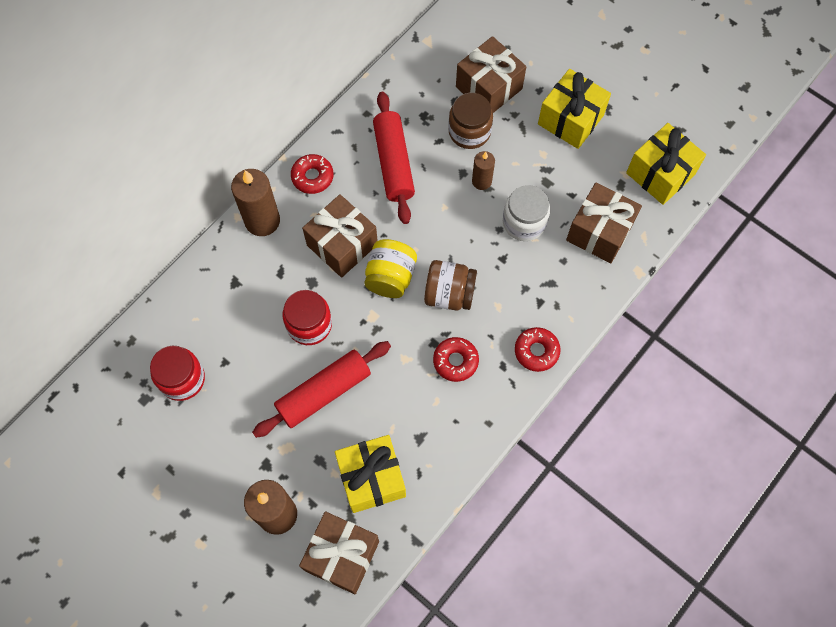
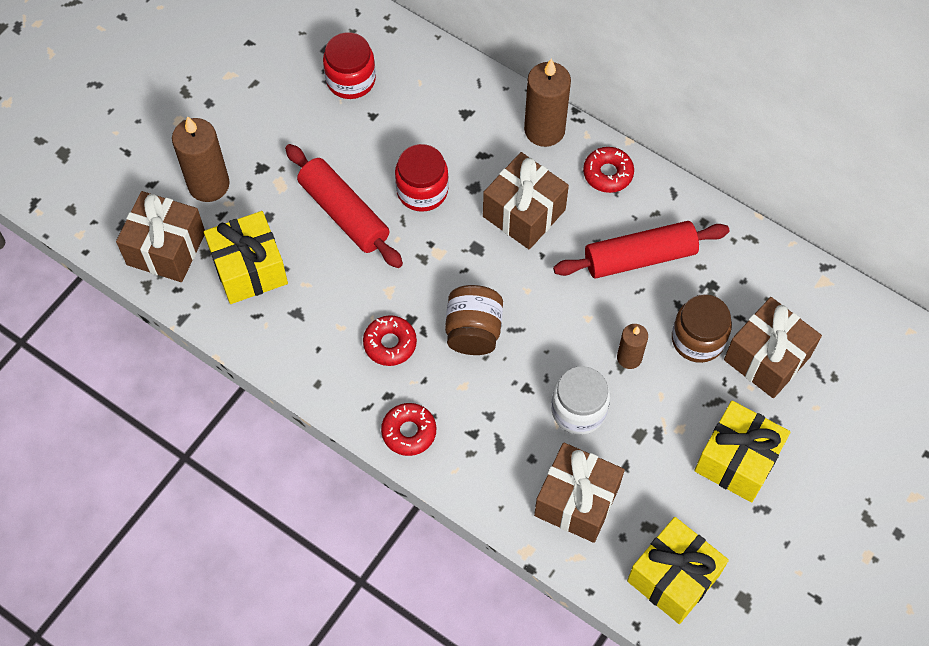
camera: 85 degrees right, 5 degrees down
(390, 277) = (488, 267): yellow jar -> none

